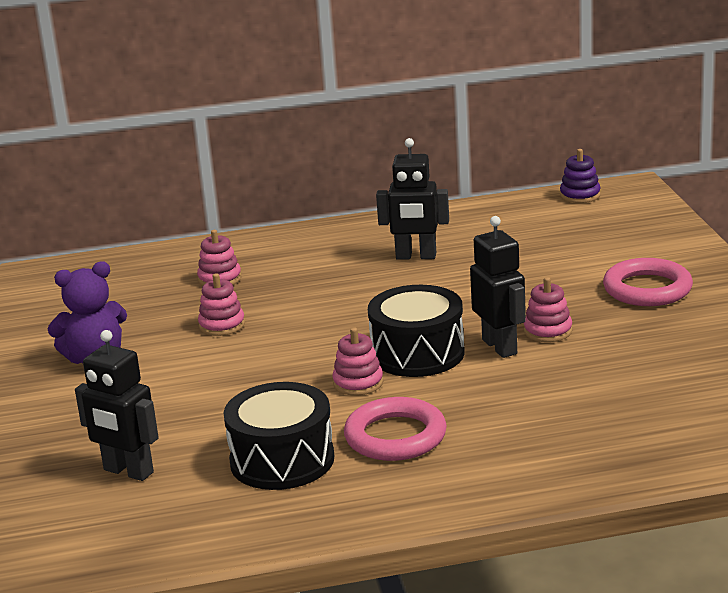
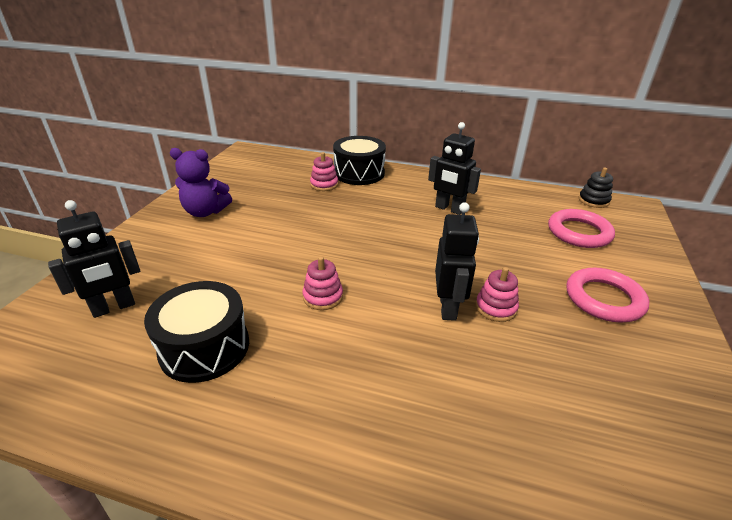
camera: 25 degrees right, 10 degrees up
(128, 471) = (114, 307): black robot -> black robot turned 90 degrees counterclockwise
(222, 325) = (292, 215): pink stacking toy -> none
(395, 436) = (299, 364): pink ring -> pink ring (579, 232)
(417, 353) = (385, 288): black drum -> black drum (359, 173)
(580, 195) = (593, 201): purple stacking toy -> black stacking toy

